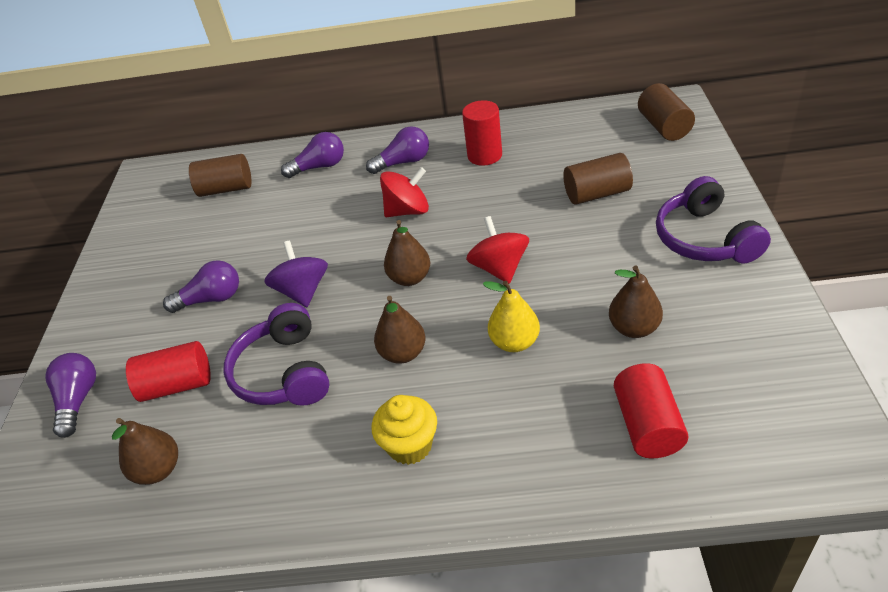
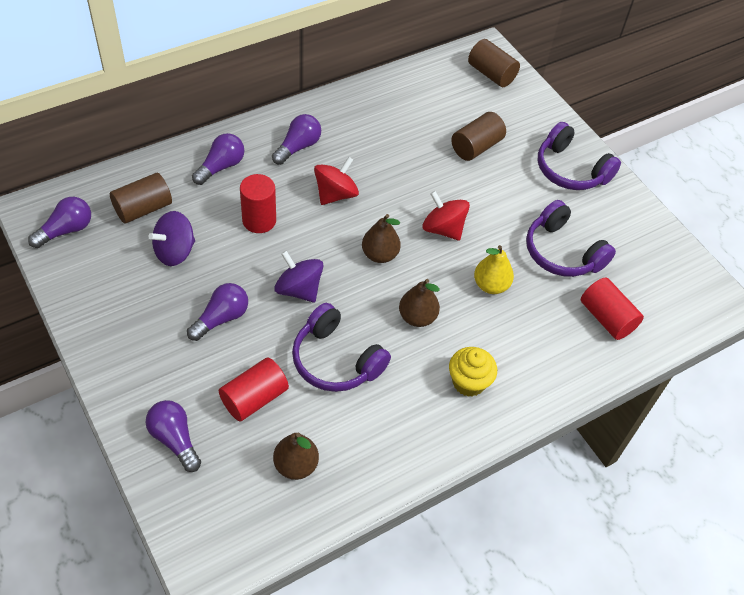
camera: 40 degrees left, 10 degrees up
(153, 193) = (66, 230): none -> purple light bulb
(221, 230) = (175, 252): none -> purple spinning top
(485, 155) = (365, 127): red cylinder -> red cylinder (259, 220)
(634, 328) = (562, 252): brown pear -> purple headphones

